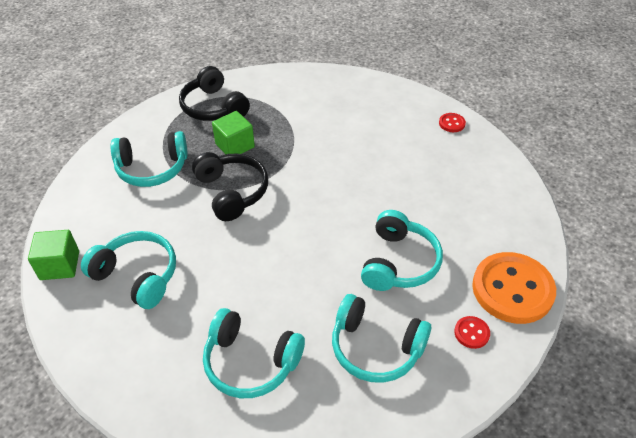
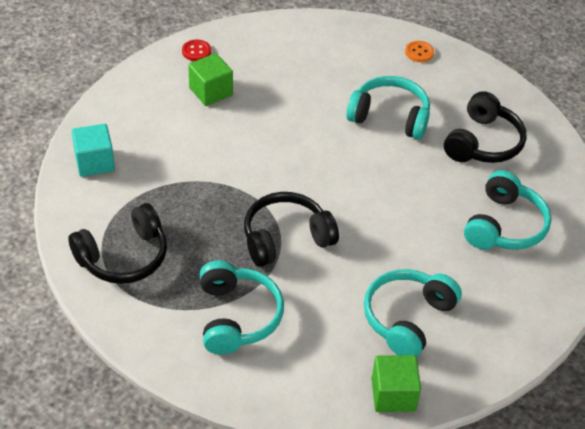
camera: 90 degrees left, 0 degrees up
(235, 145) = (205, 235): green cube -> green cube (211, 91)
(307, 83) = (94, 162): none -> turquoise cube
(375, 348) = (483, 143): turquoise headphones -> black headphones
(471, 333) = (464, 84): red button -> none
(512, 289) = (419, 52): orange button -> orange button, size x0.41

